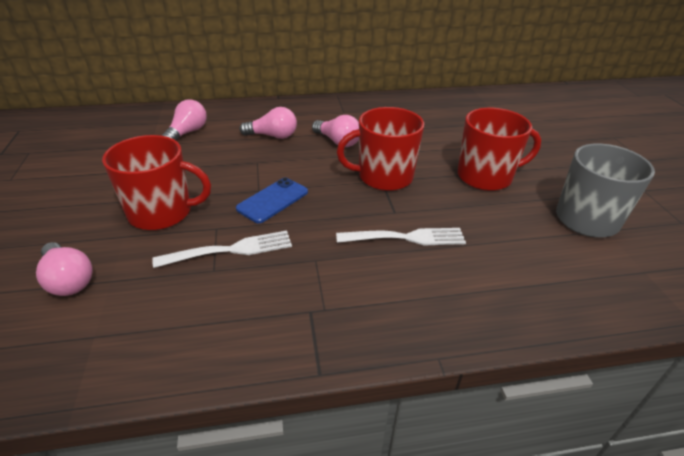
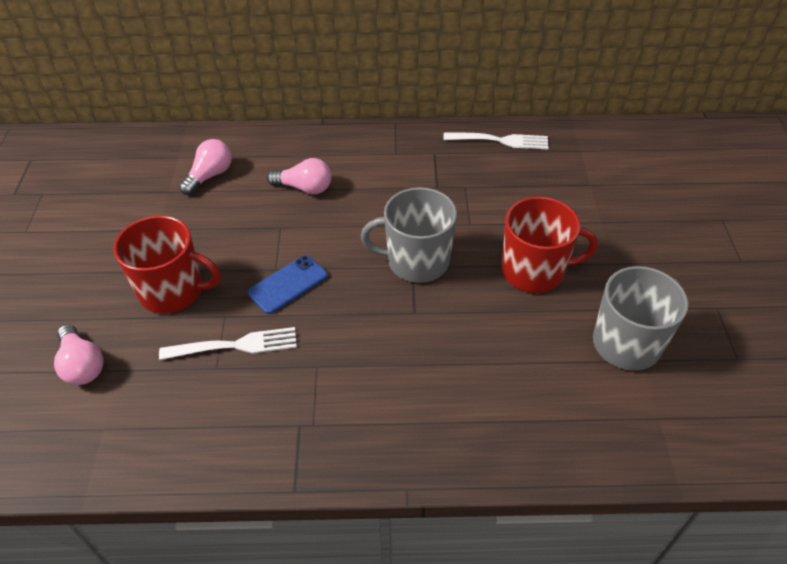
camera: 10 degrees right, 10 degrees up
(337, 141) = (377, 202): pink light bulb -> none
(384, 177) = (416, 261): red mug -> grey mug
(405, 238) = (415, 348): white fork -> white fork (499, 141)

